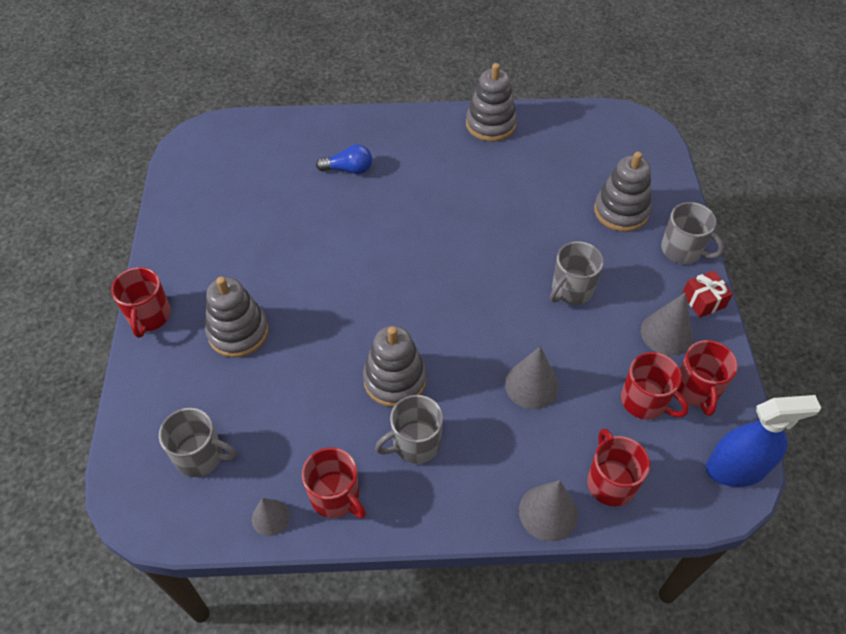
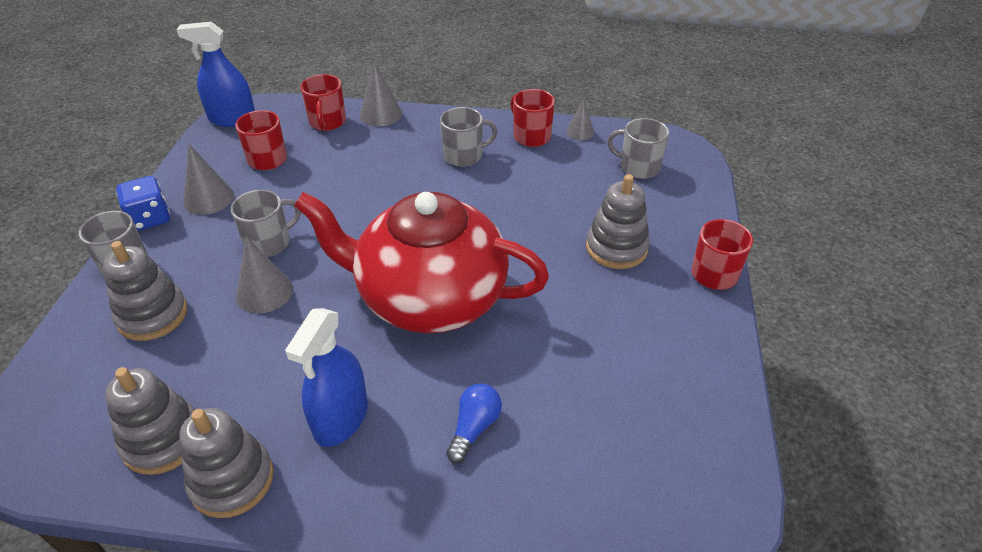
camera: 170 degrees left, 10 degrees down
(348, 169) = (474, 428): blue light bulb -> blue light bulb turned 105 degrees clockwise
(395, 380) = (469, 195): grey stacking toy -> grey stacking toy (163, 440)
(405, 257) = (429, 297): none -> red teapot
(439, 163) = (341, 418): none -> blue spray bottle
(531, 385) = (352, 178): grey cone -> grey cone (264, 292)
(696, 390) = (219, 160): red mug -> none
(703, 300) = (150, 218): red gift -> blue dice

